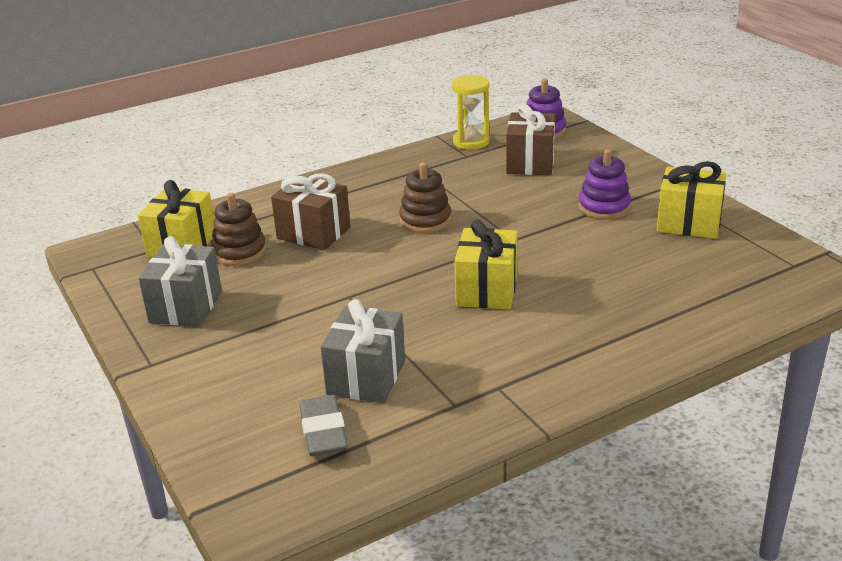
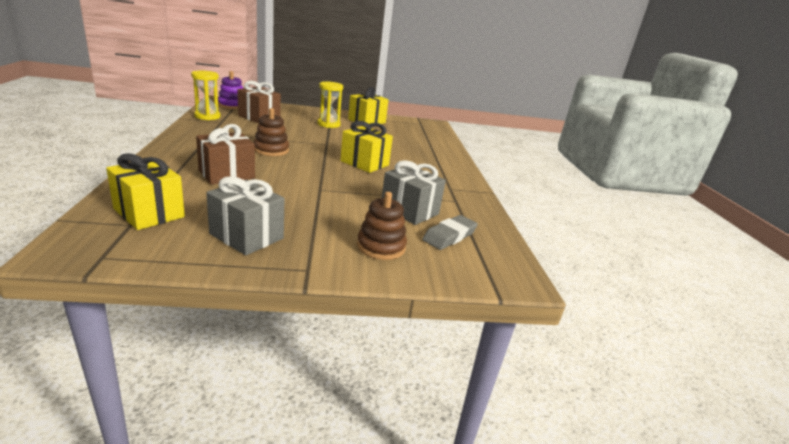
camera: 70 degrees left, 5 degrees down
(239, 252) = (204, 199): brown stacking toy -> brown stacking toy (381, 247)
(323, 431) = (449, 236): grey eraser -> grey eraser turned 60 degrees counterclockwise
(604, 207) = (328, 124): purple stacking toy -> yellow hourglass

